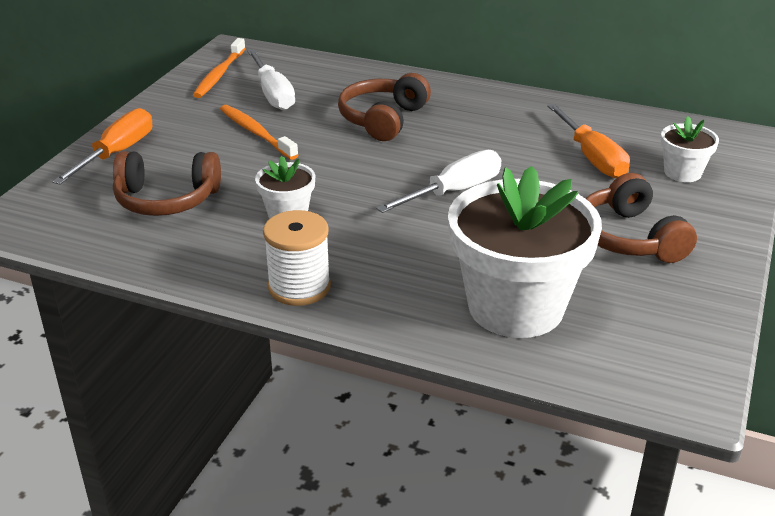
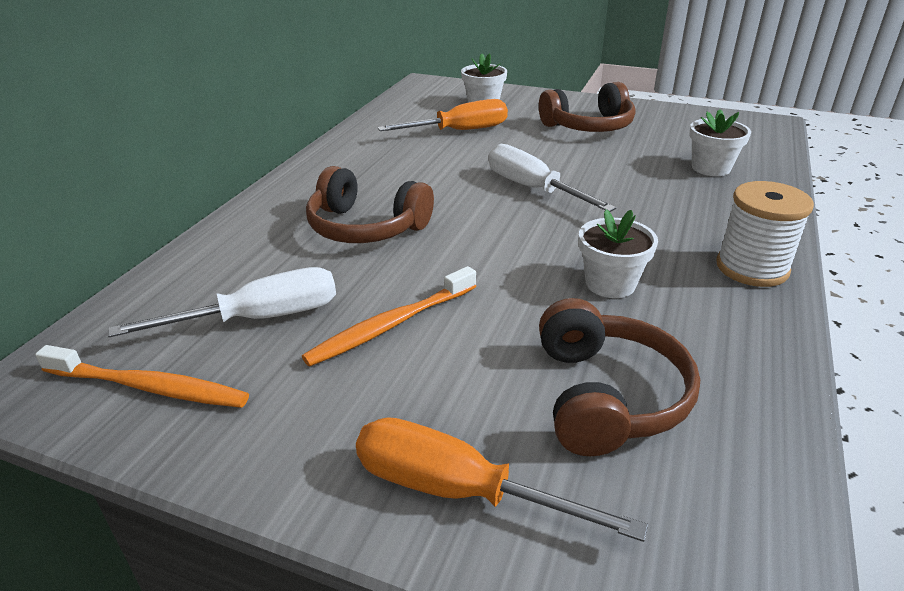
camera: 90 degrees left, 0 degrees up
(515, 307) = (711, 168): white flower pot -> white flower pot, size x0.47

